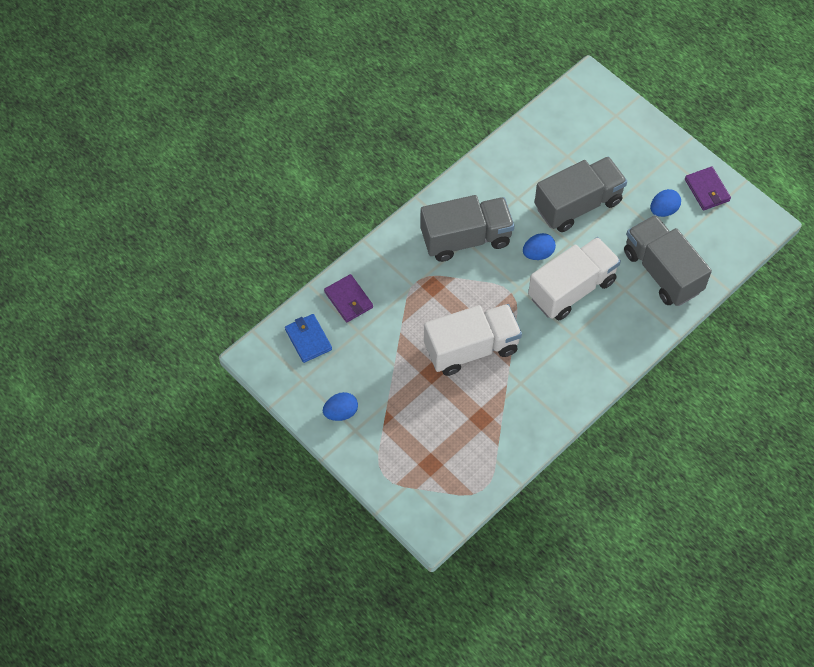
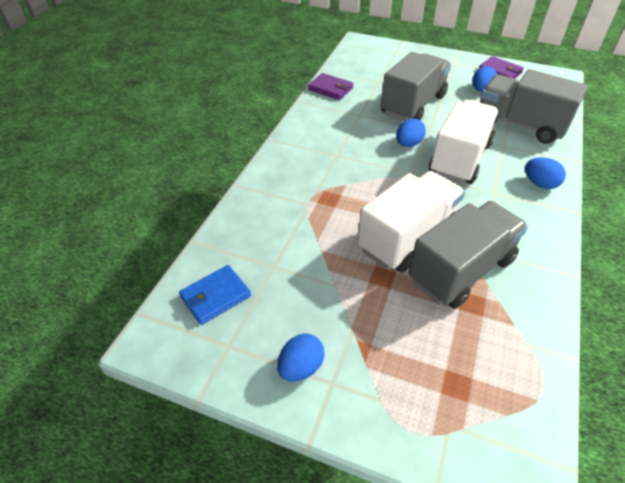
camera: 25 degrees left, 15 degrees down
(308, 339) = (215, 296): blue wallet -> blue wallet turned 75 degrees counterclockwise
(348, 300) = (245, 239): purple wallet -> purple wallet (330, 89)
(466, 238) = (335, 153): grey truck -> grey truck (461, 270)
(620, 343) = (539, 184): none -> blue egg

